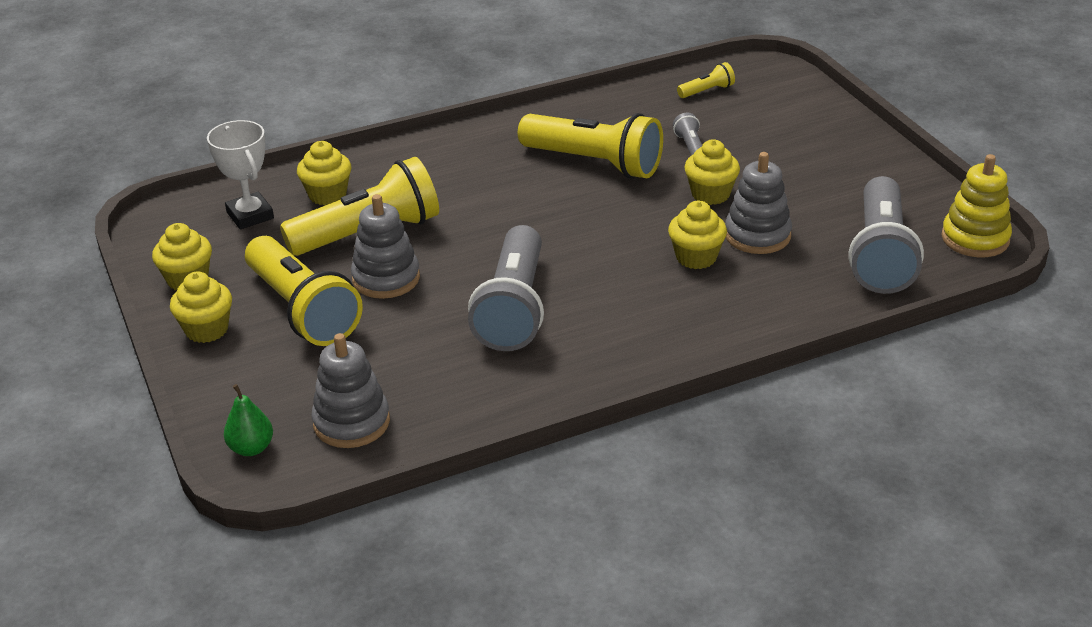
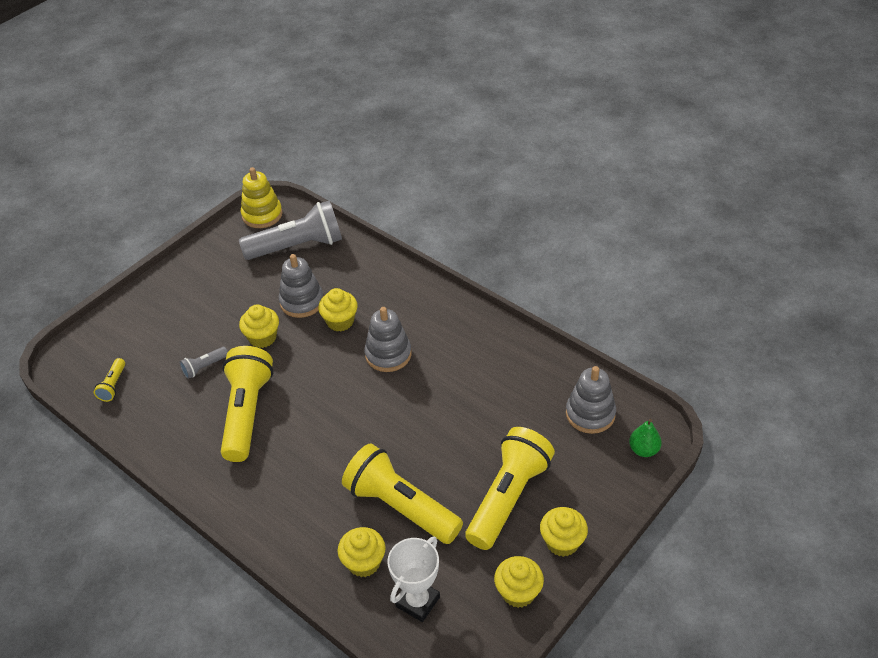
camera: 115 degrees left, 10 degrees up
(386, 278) = (448, 468): grey stacking toy -> grey stacking toy (388, 354)
(513, 308) = (441, 386): grey flashlight -> none
(707, 91) = (113, 385): yellow flashlight -> yellow flashlight turned 120 degrees counterclockwise

